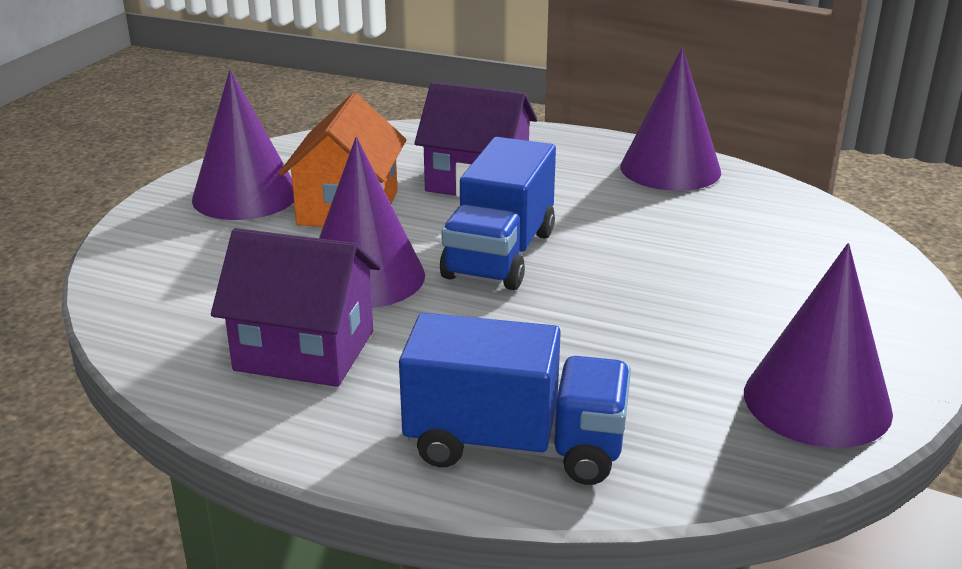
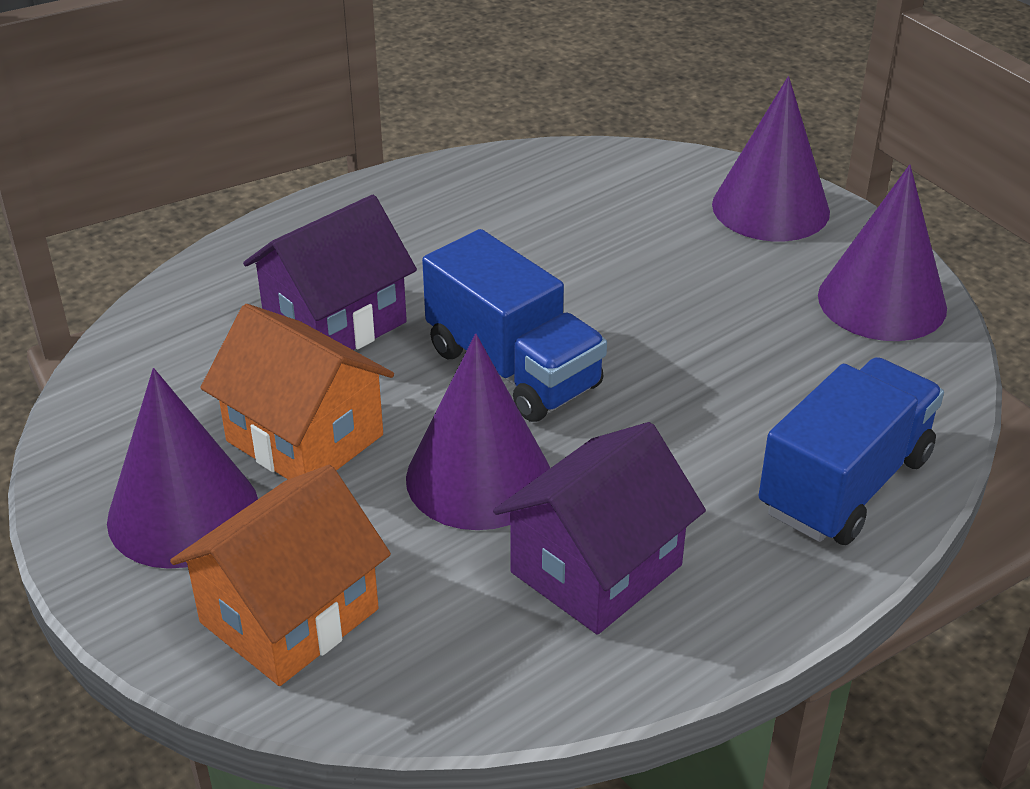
camera: 60 degrees left, 10 degrees up
(177, 254) = (289, 616): none -> orange house
(670, 169) = (437, 193): purple cone -> purple cone (770, 208)

